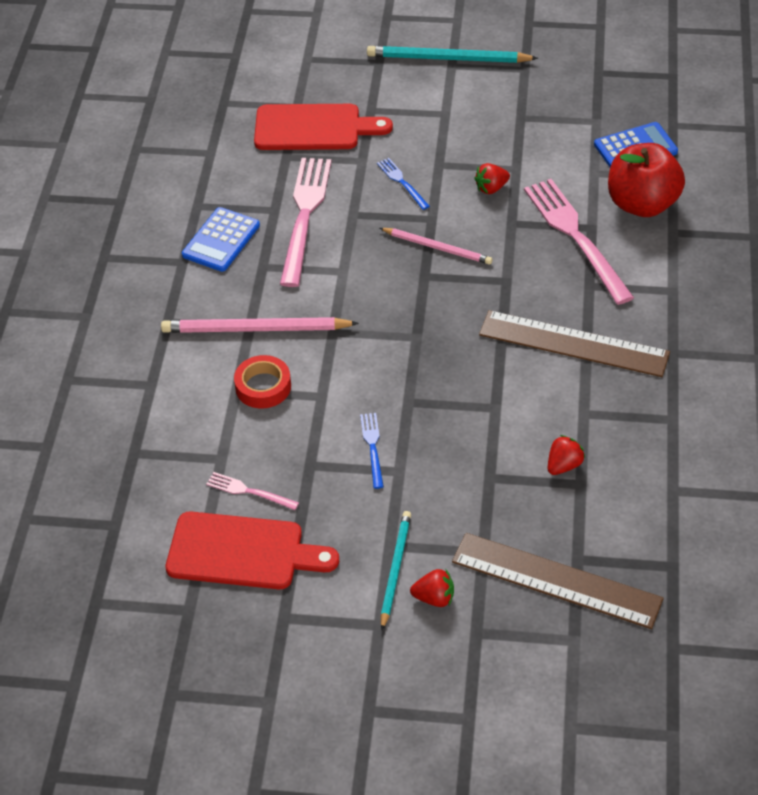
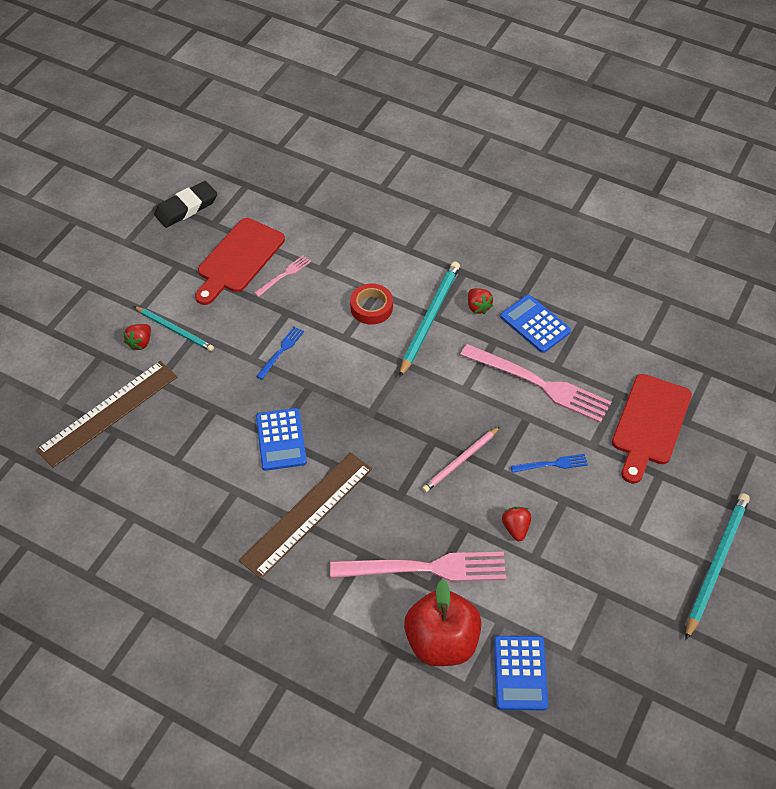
camera: 110 degrees right, 5 degrees up
(170, 657) = (186, 207): none -> black eraser
(255, 329) = (430, 318): pink pencil -> turquoise pencil
(372, 447) = (281, 351): blue fork -> blue fork turned 75 degrees counterclockwise
(496, 399) = (281, 439): none -> blue calculator
(564, 465) = (197, 457): red strawberry -> red strawberry (478, 307)

